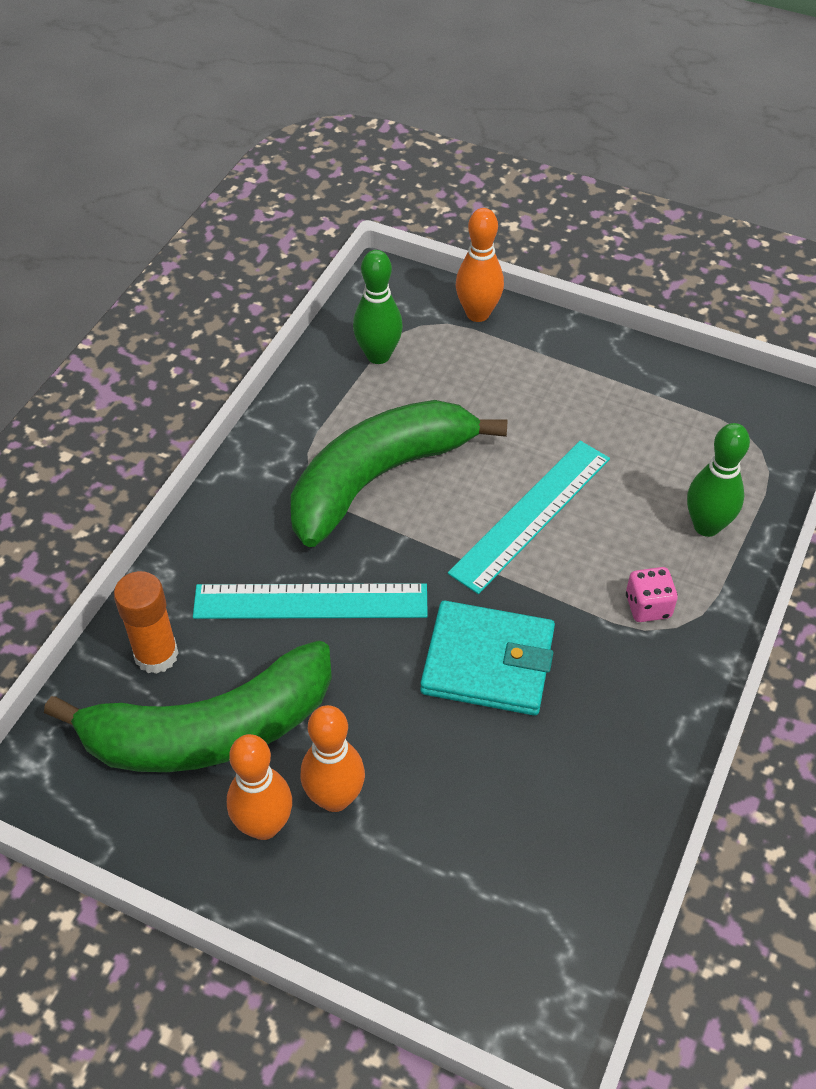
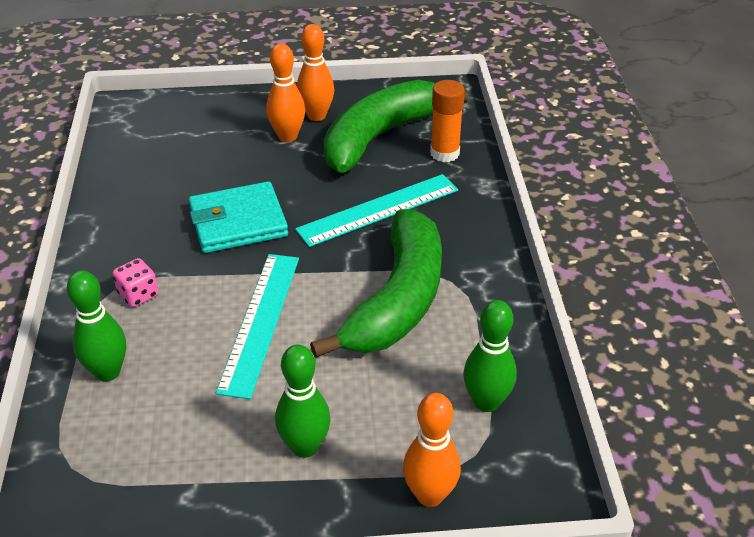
camera: 150 degrees right, 10 degrees down
(553, 384) = (305, 447): none -> green bowling pin

